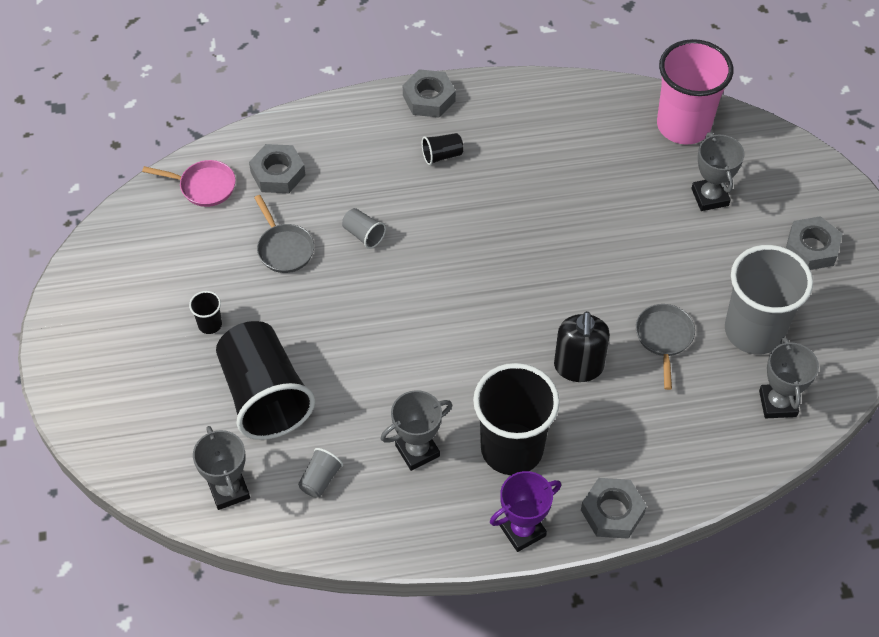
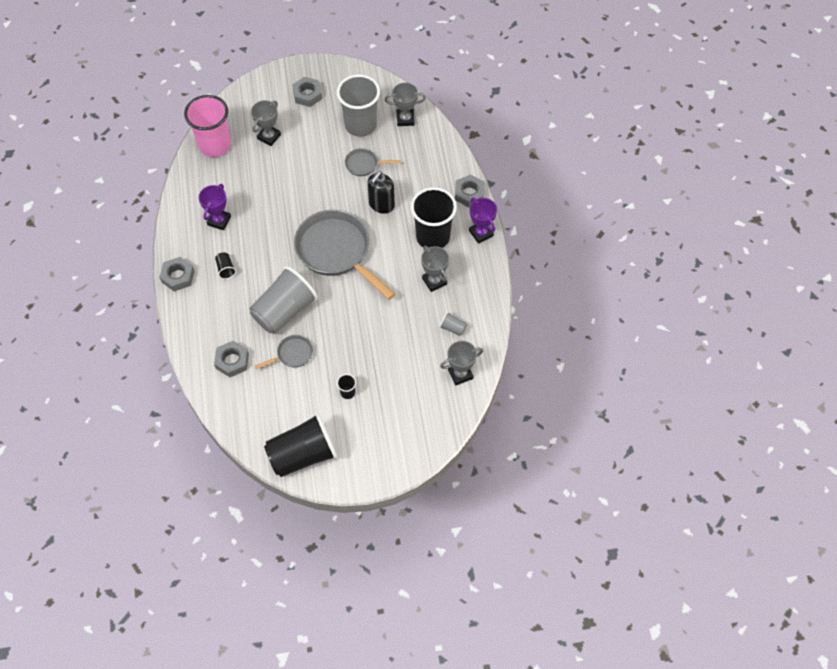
camera: 90 degrees left, 5 degrees up
(204, 186) = (239, 404): pink pan -> none
(264, 395) = (398, 359): black cup -> black cup (303, 455)
(363, 235) = (284, 311): grey cup -> grey cup, size x2.48
(477, 302) = (336, 251): none -> grey pan
(533, 141) = (219, 221): none -> purple trophy
(578, 366) = (381, 204): black soap dispenser -> black soap dispenser turned 120 degrees clockwise
(710, 197) = (269, 137): grey trophy -> grey trophy turned 45 degrees counterclockwise

